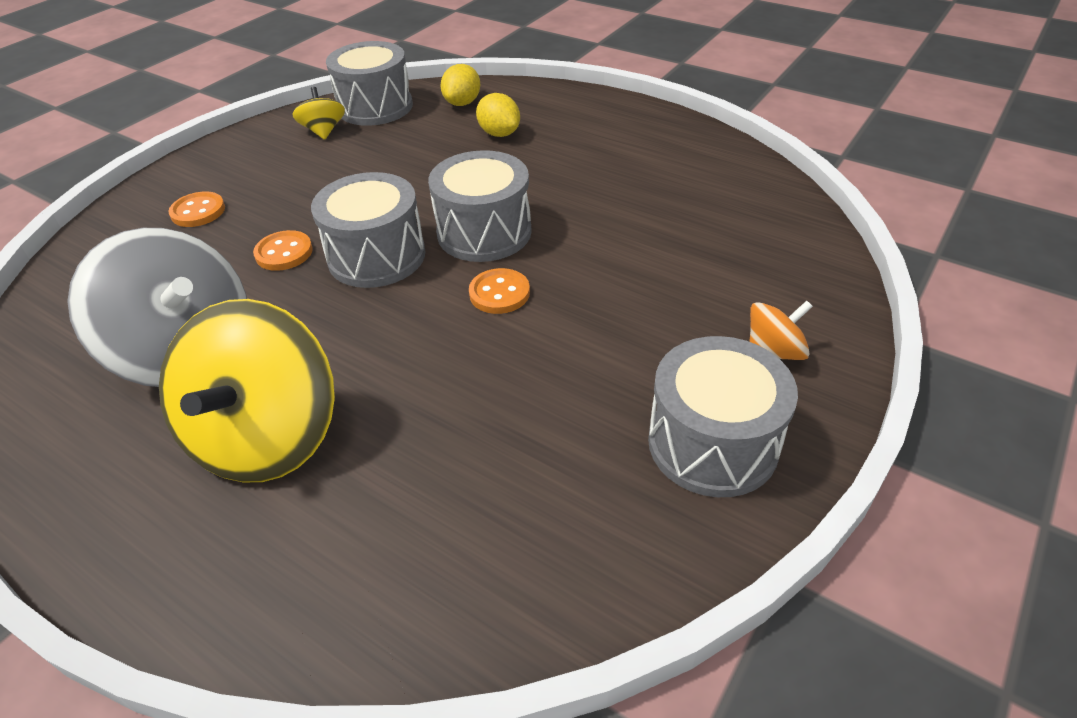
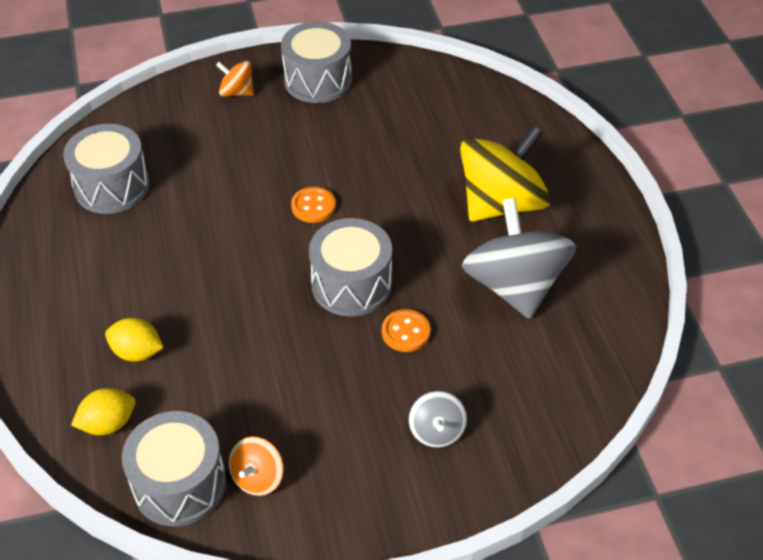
camera: 140 degrees left, 5 degrees up
(198, 211) = (436, 431): orange button -> grey spinning top
(323, 131) = (258, 477): yellow spinning top -> orange spinning top
(484, 232) = (269, 256): grey drum -> grey drum (112, 186)
(499, 133) = (137, 352): yellow lemon -> yellow lemon turned 75 degrees counterclockwise

